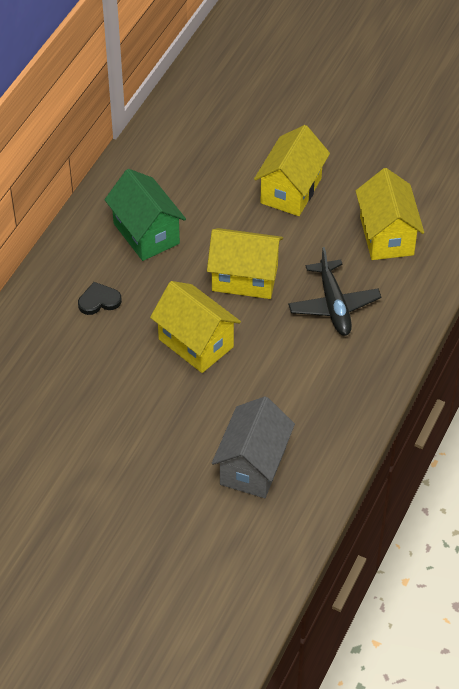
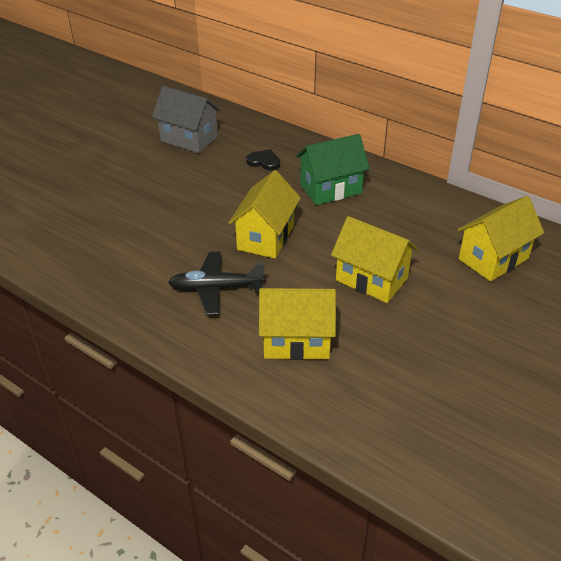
camera: 100 degrees right, 10 degrees down
(99, 301) = (264, 162): black heart -> black heart turned 60 degrees counterclockwise
(196, 343) = (203, 204): yellow house -> yellow house (493, 259)
(253, 466) = (68, 221): grey house -> grey house (189, 139)

